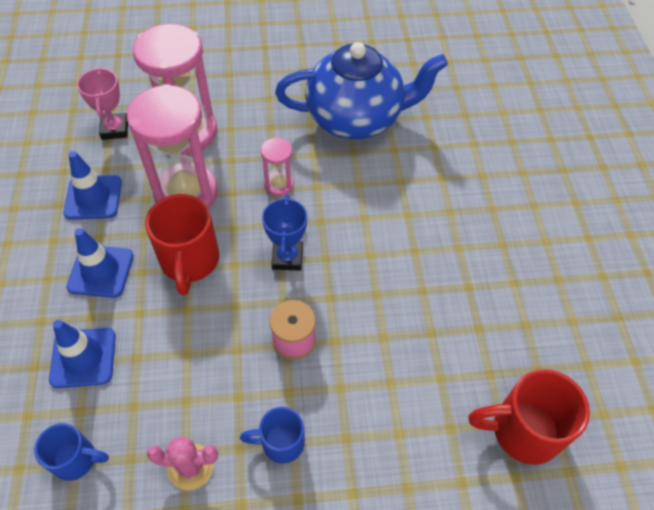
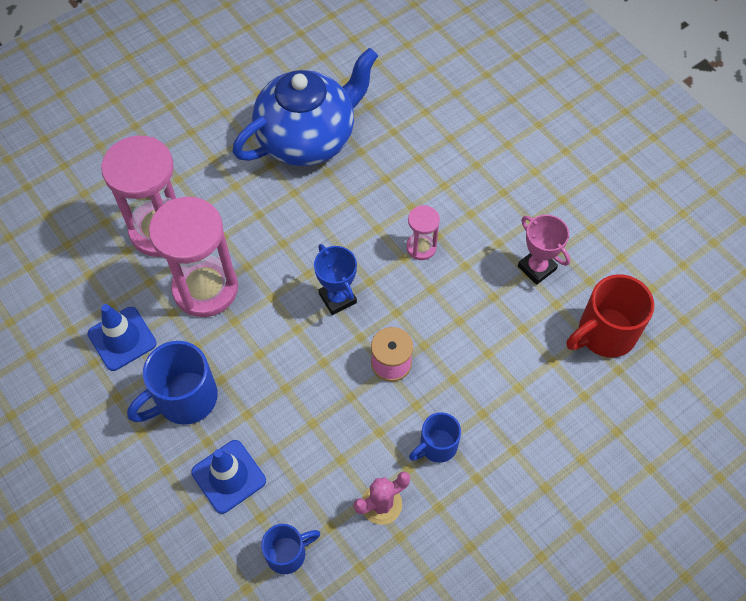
camera: 30 degrees left, 5 degrees up
(101, 271) = (184, 399): blue traffic cone -> blue mug
(115, 129) = (88, 264): pink trophy -> pink trophy (536, 268)
(190, 261) = (256, 347): red mug -> none
(279, 185) = (283, 237): pink hourglass -> pink hourglass (421, 247)

